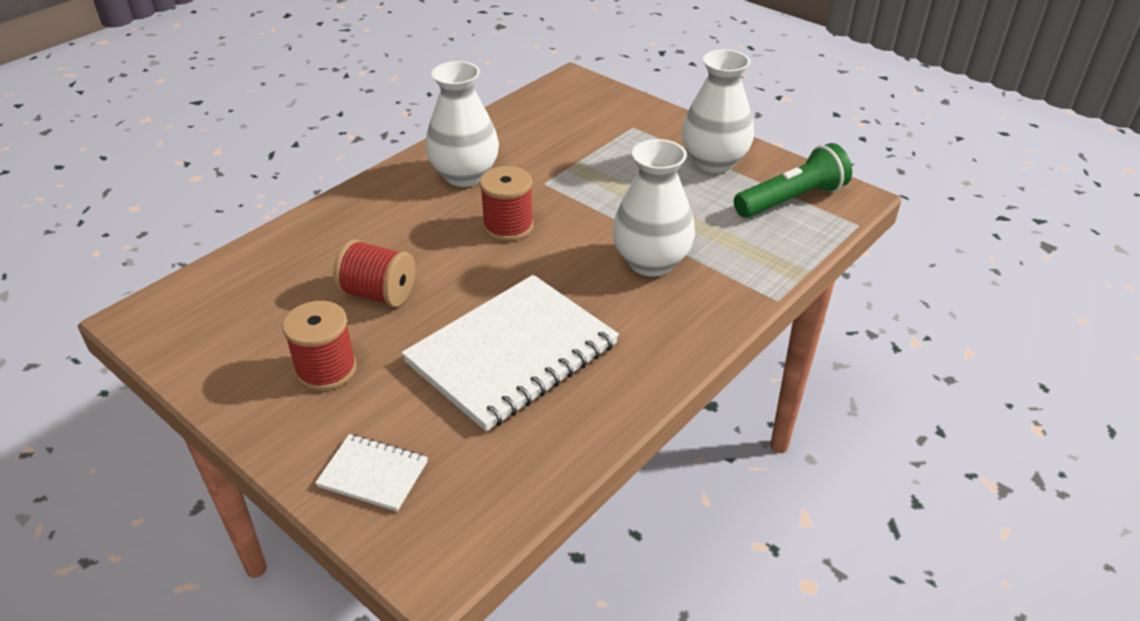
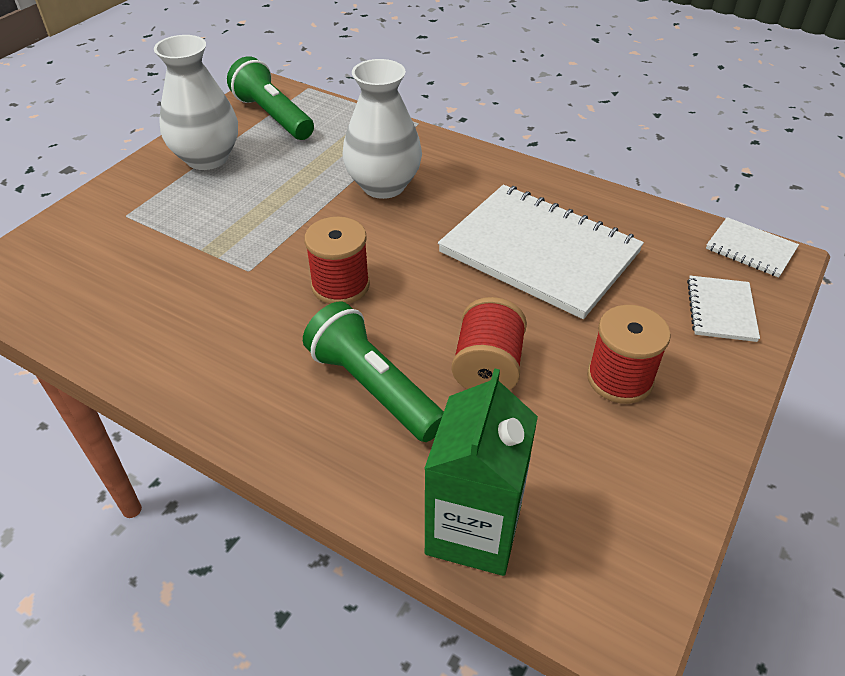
camera: 100 degrees left, 5 degrees up
(243, 265) = (473, 530): none -> green carton
(388, 234) = (373, 387): none -> green flashlight
(458, 544) = (750, 249): none -> white notebook
(464, 175) = (233, 341): white vase -> none

